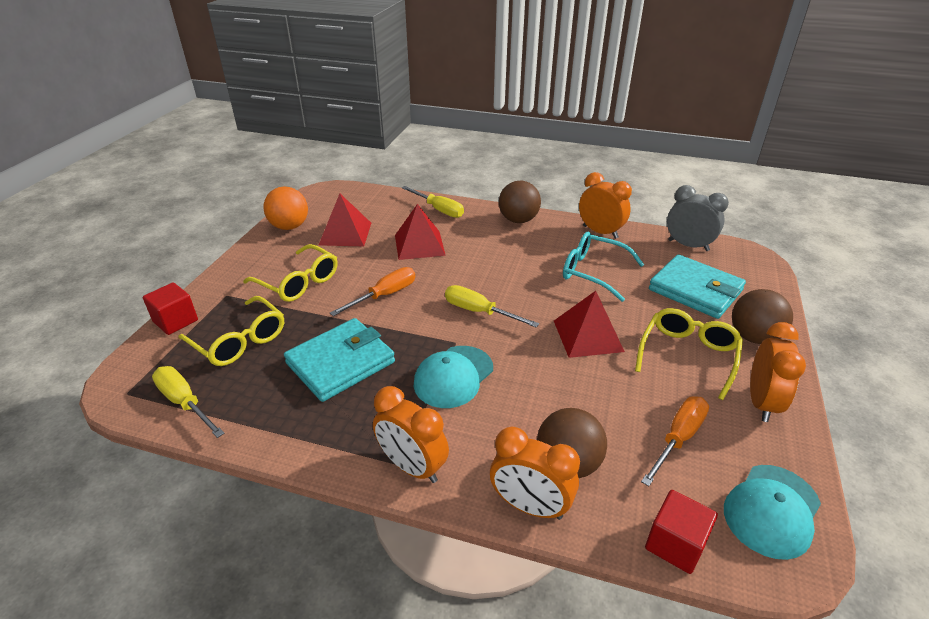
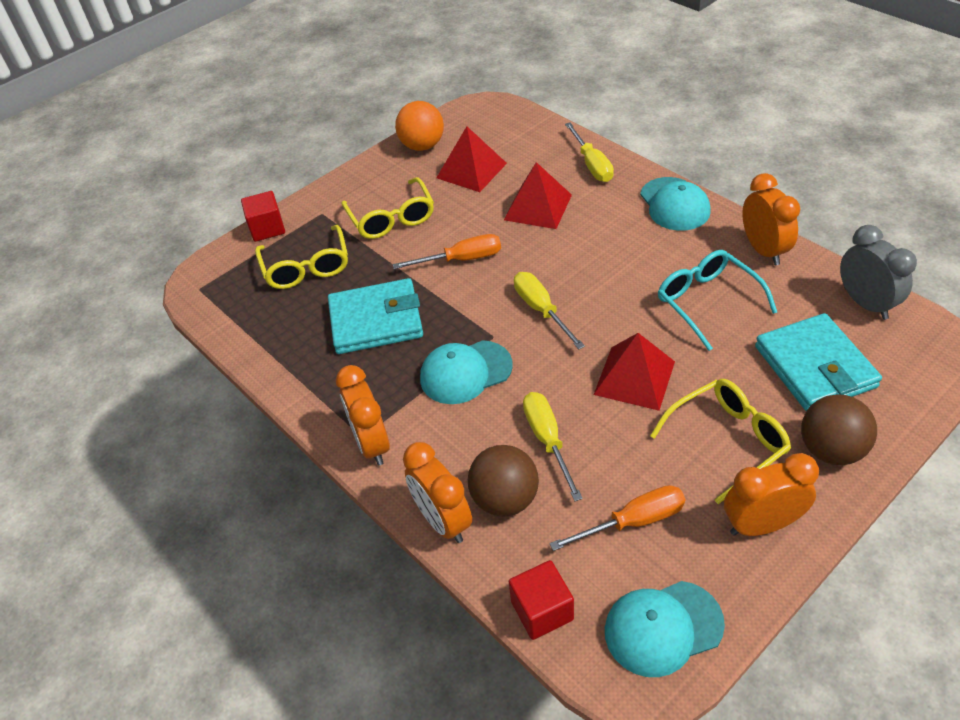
camera: 35 degrees right, 10 degrees up
(184, 402) = (235, 314): yellow screwdriver -> yellow screwdriver (547, 440)
(518, 220) = (674, 204): brown ball -> turquoise cap
(761, 403) = (761, 525): orange clock -> orange clock turned 150 degrees counterclockwise

